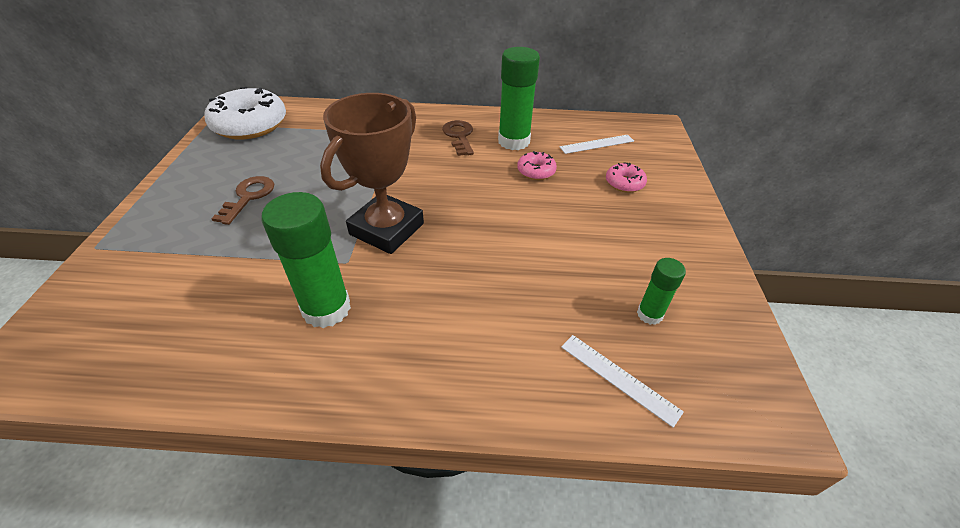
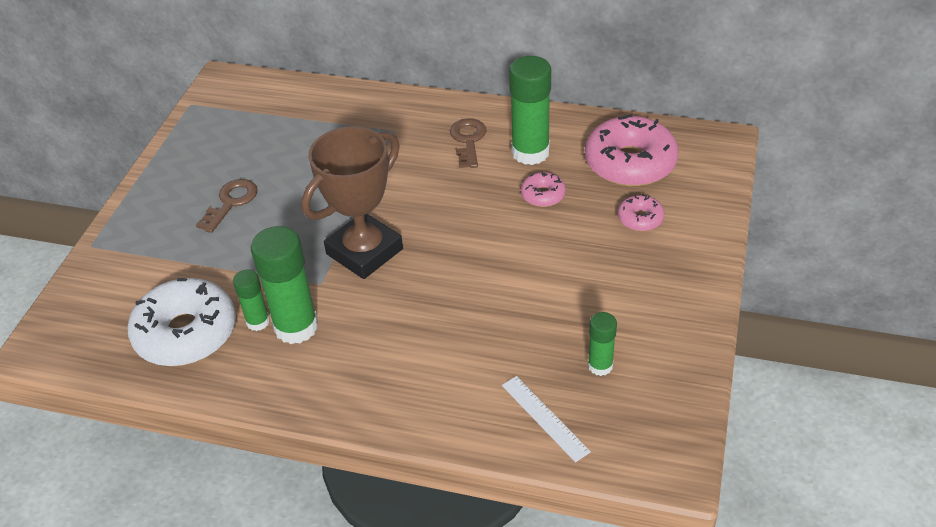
camera: 15 degrees right, 0 degrees up
(250, 125) = (235, 109): white donut -> white donut (186, 333)
(283, 308) = (258, 322): none -> green glue stick
(597, 144) = (630, 163): white ruler -> pink donut

